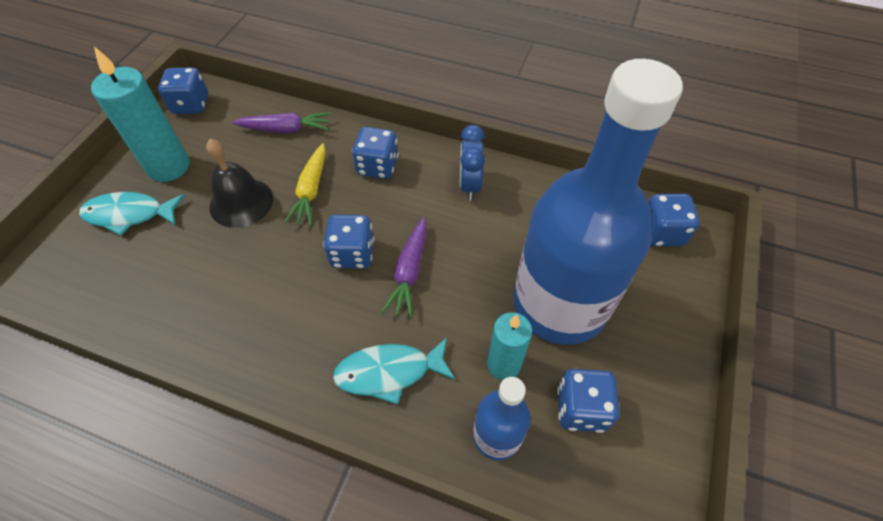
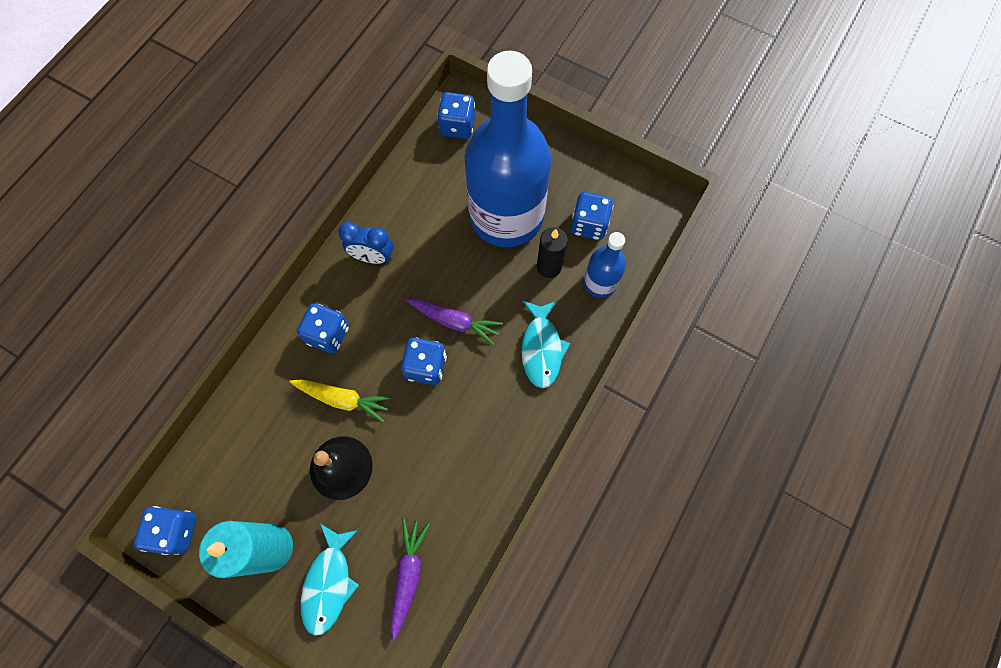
camera: 80 degrees left, 15 degrees up
(286, 129) = (250, 422): purple carrot -> purple carrot (408, 574)
(503, 364) = (549, 267): turquoise candle -> black candle

